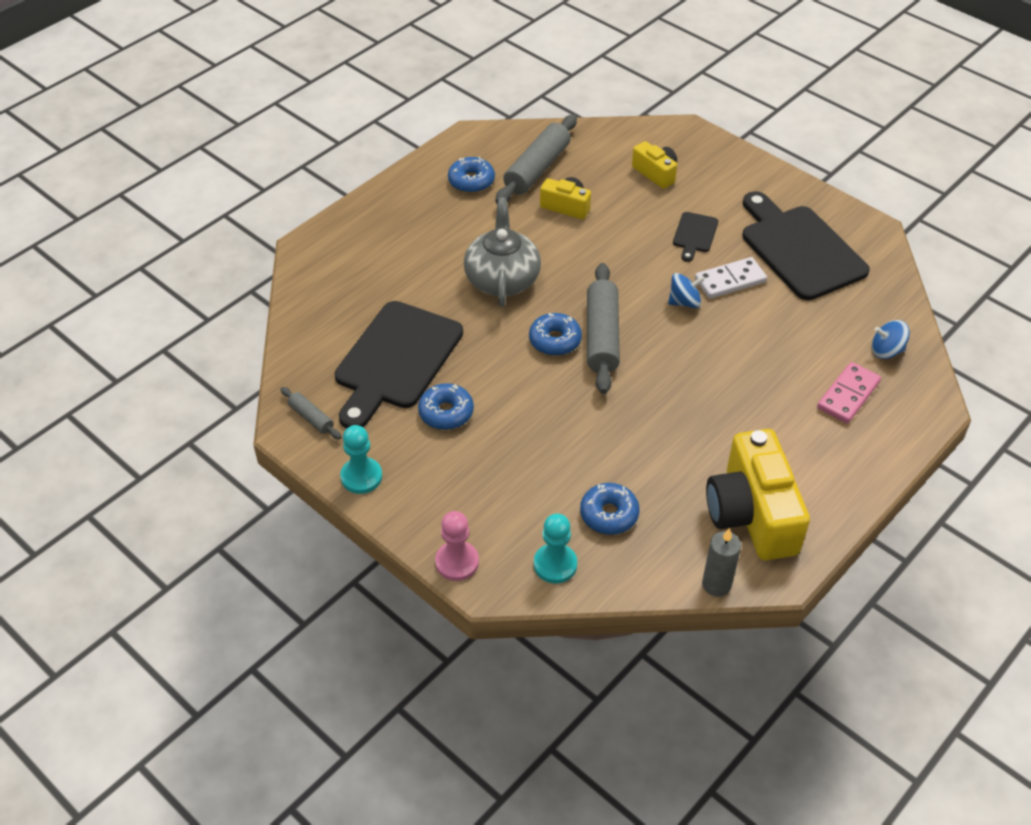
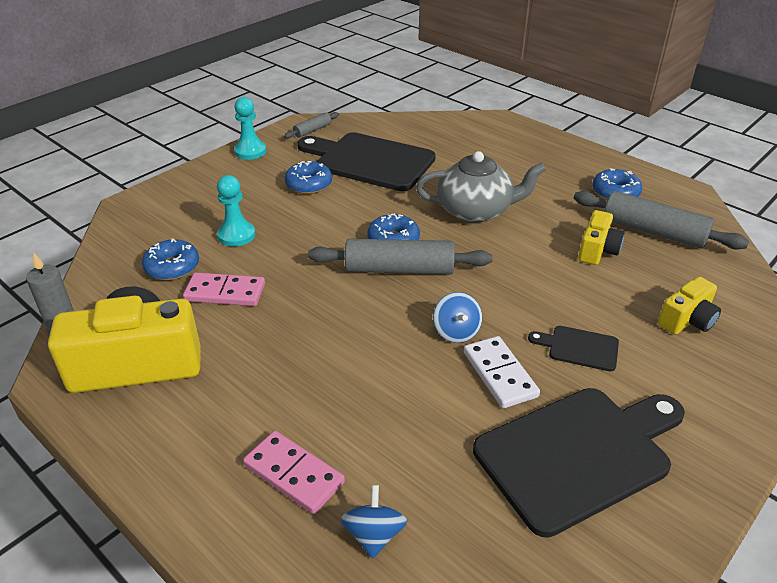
camera: 90 degrees right, 10 degrees down
(457, 562) = (154, 192): pink pawn -> none
(555, 564) = (131, 237): turquoise pawn -> turquoise pawn (236, 235)
(646, 463) = (225, 292): none -> pink domino

